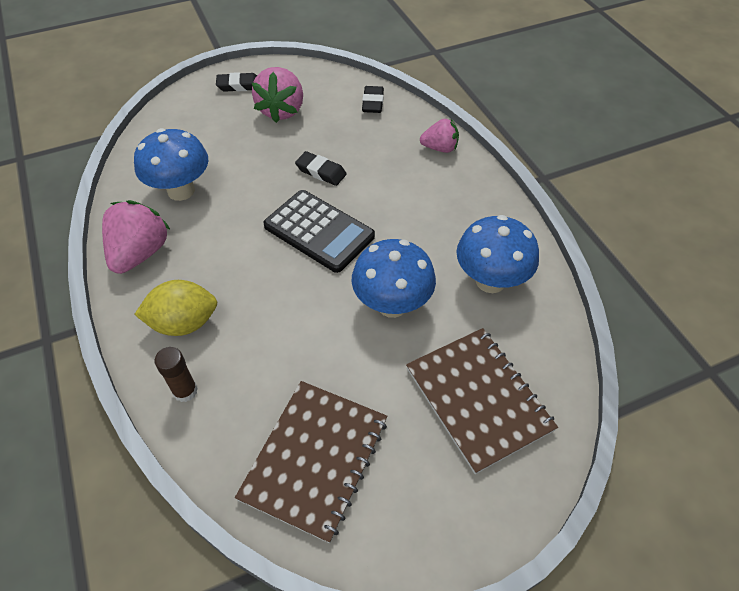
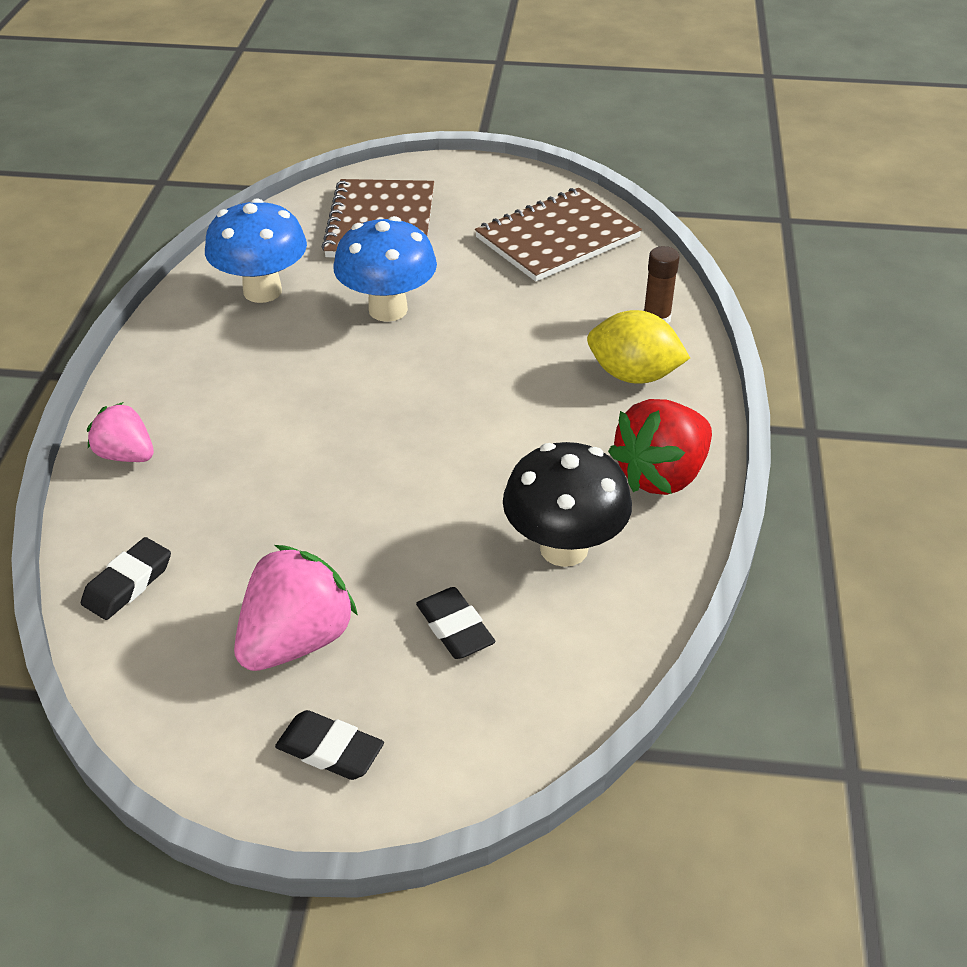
camera: 150 degrees left, 10 degrees down
(140, 253) = (661, 475): pink strawberry -> red strawberry
(181, 191) = (564, 548): blue mushroom -> black mushroom
(319, 231) = (403, 411): black calculator -> none
(321, 171) = (330, 491): black eraser -> black eraser (454, 628)

